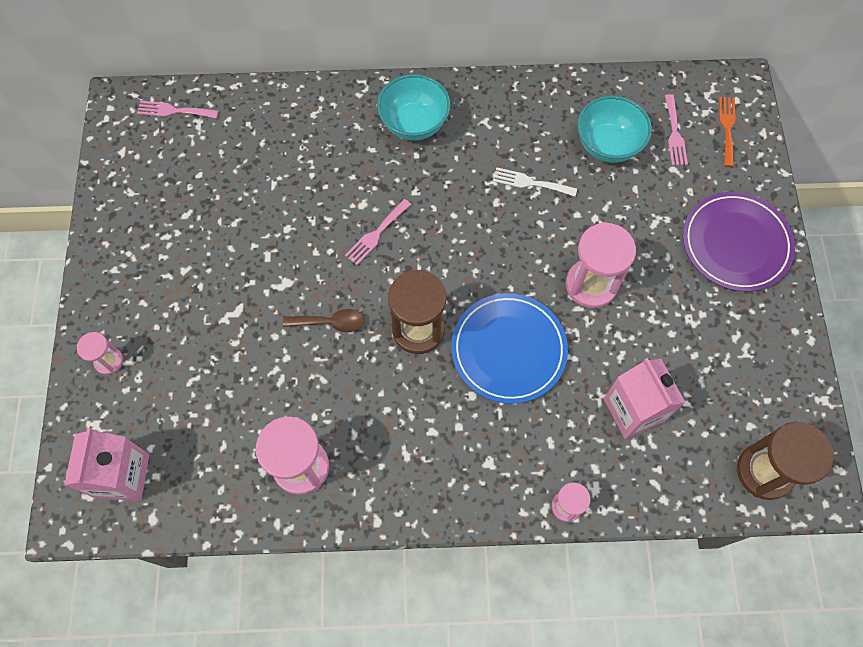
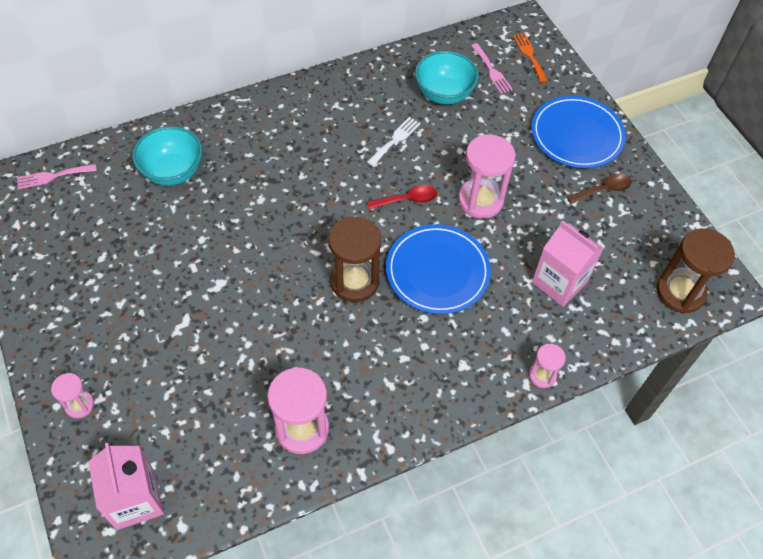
camera: 25 degrees left, 10 degrees down
(330, 323) = (275, 302): brown spoon -> brown spoon (603, 190)
(376, 234) = (283, 219): pink fork -> none
(414, 124) = (277, 124): turquoise bowl -> turquoise bowl (173, 172)
(512, 257) = (407, 200): none -> red spoon
(530, 183) = (395, 140): white fork -> white fork turned 135 degrees clockwise
(735, 244) = (576, 135): purple plate -> blue plate

